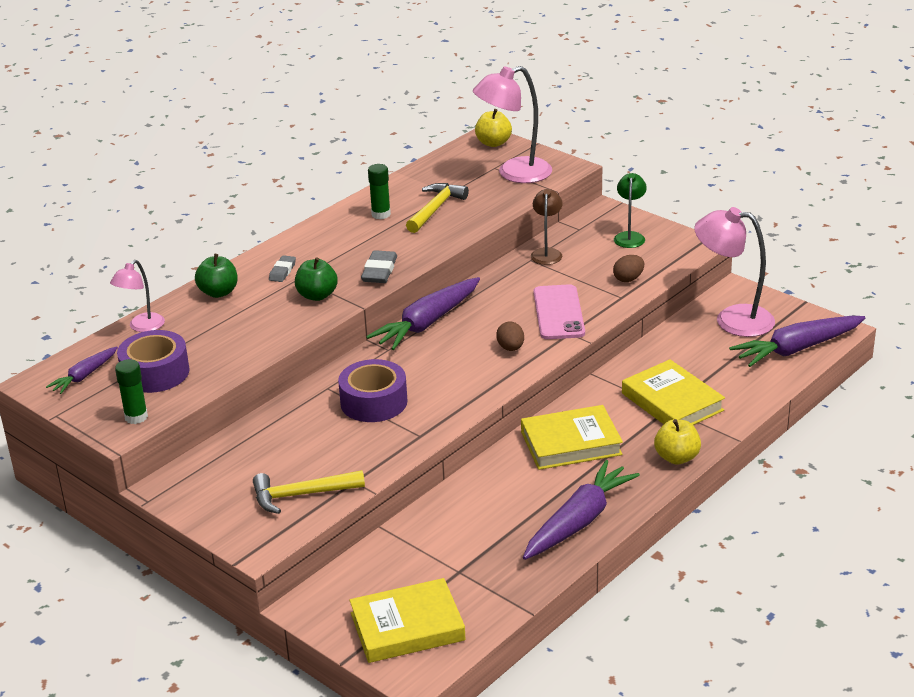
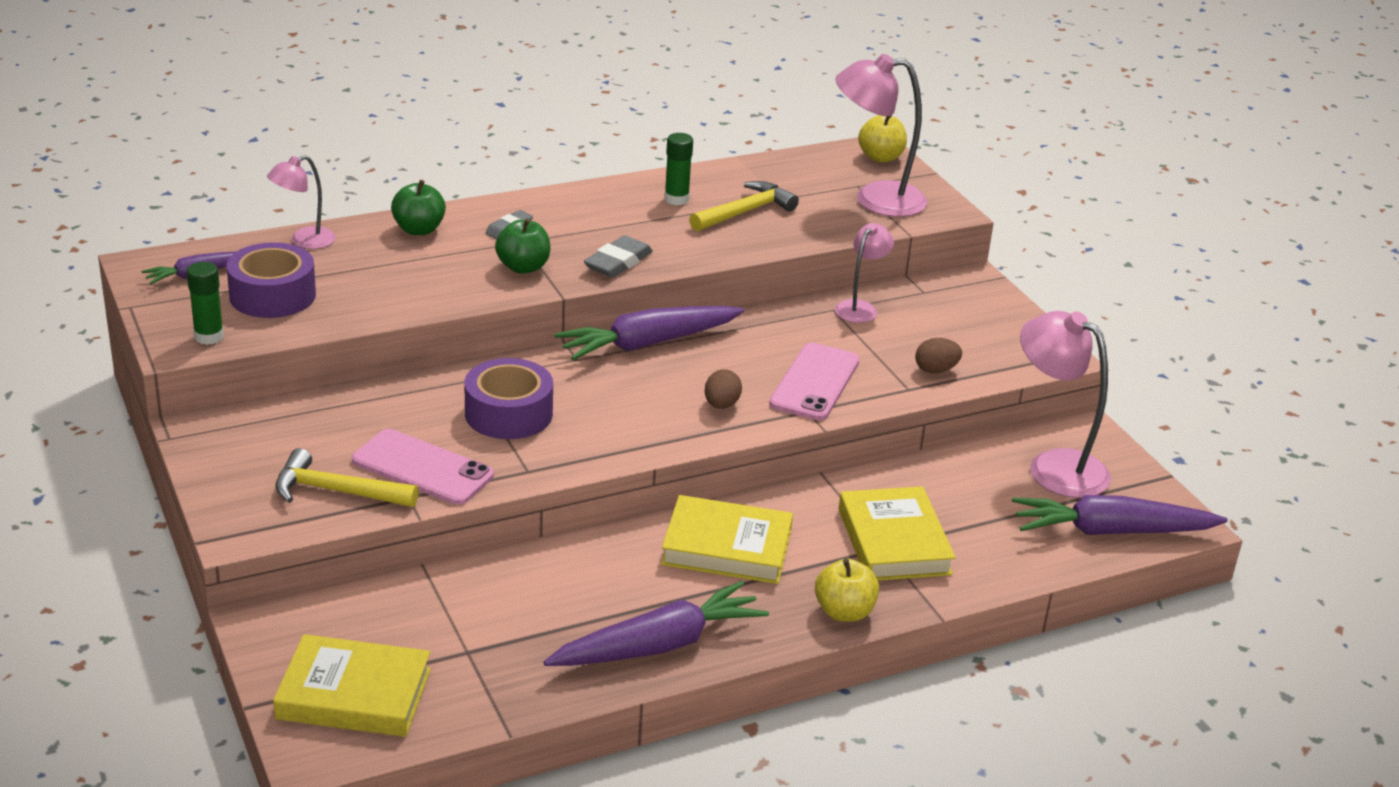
camera: 20 degrees right, 0 degrees up
(347, 459) = (422, 468): none -> pink phone
(547, 253) = (860, 308): brown lamp -> pink lamp
(629, 236) = (980, 320): green lamp -> none

